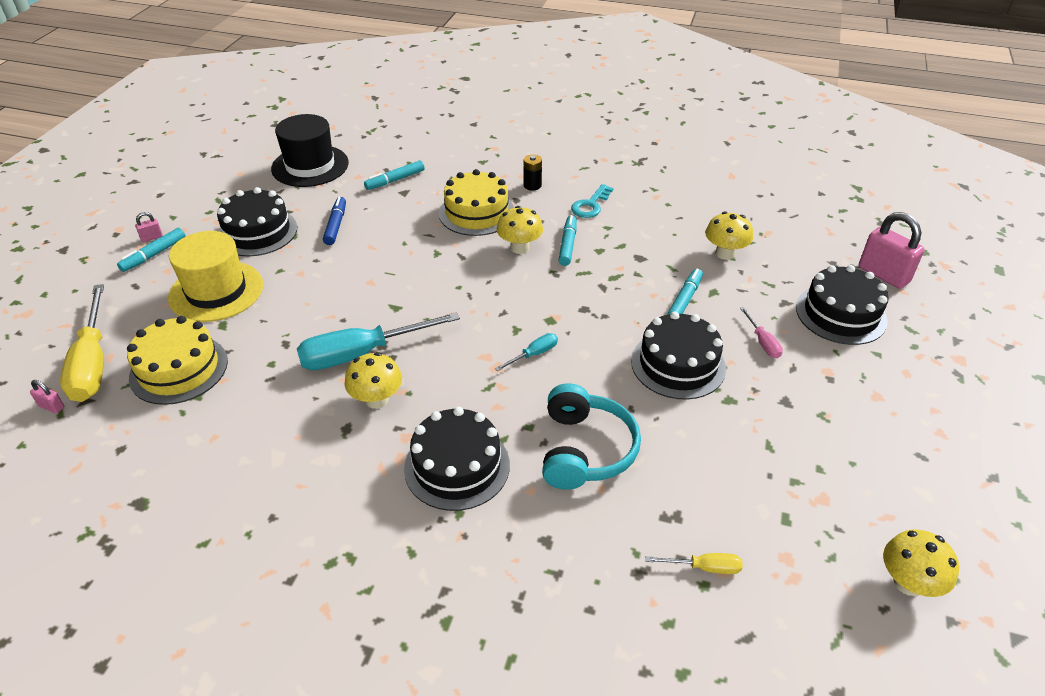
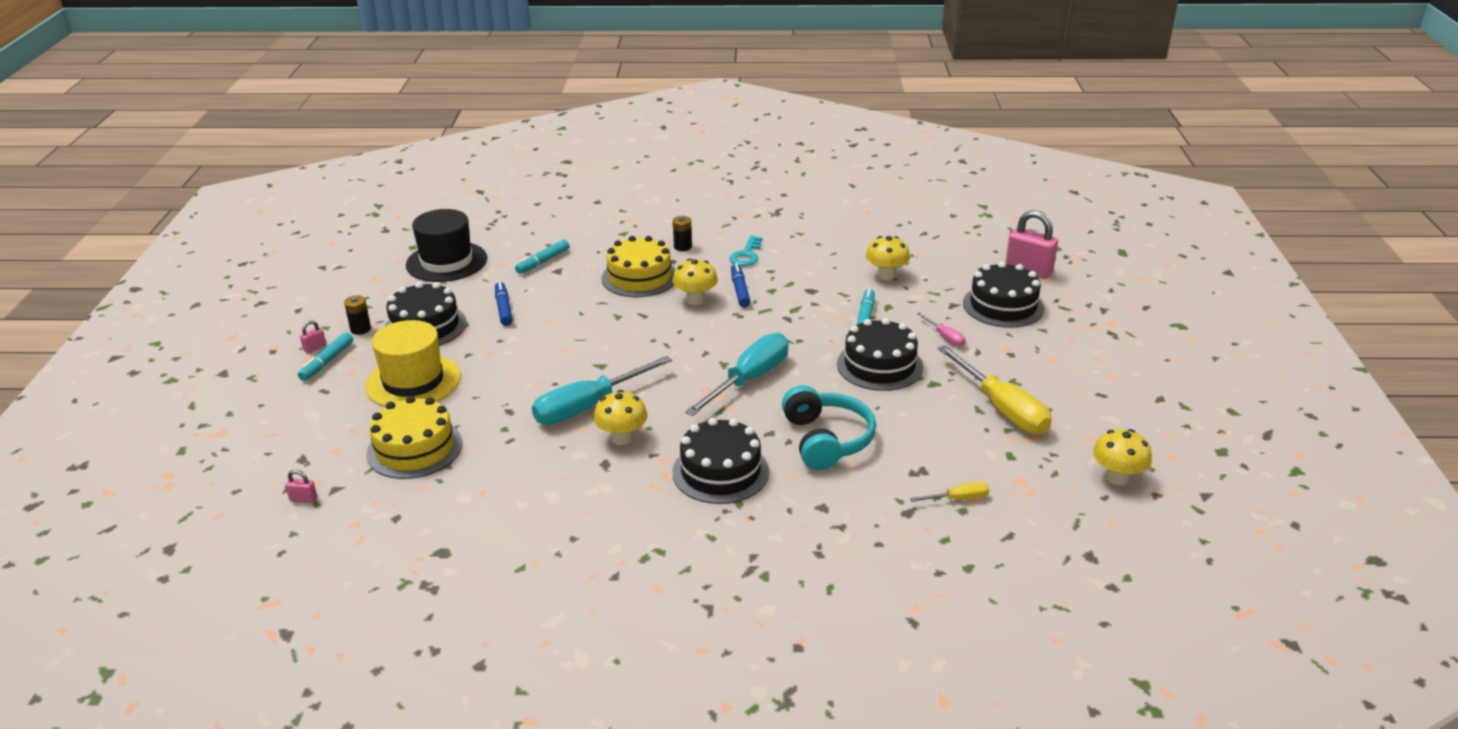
camera: 15 degrees left, 10 degrees down
(93, 363) = (322, 459): yellow screwdriver -> yellow screwdriver (1002, 408)
(200, 224) = (360, 329): none -> black battery
(533, 354) = (749, 380): turquoise screwdriver -> turquoise screwdriver, size x2.18
(568, 245) = (740, 290): turquoise marker -> blue marker

